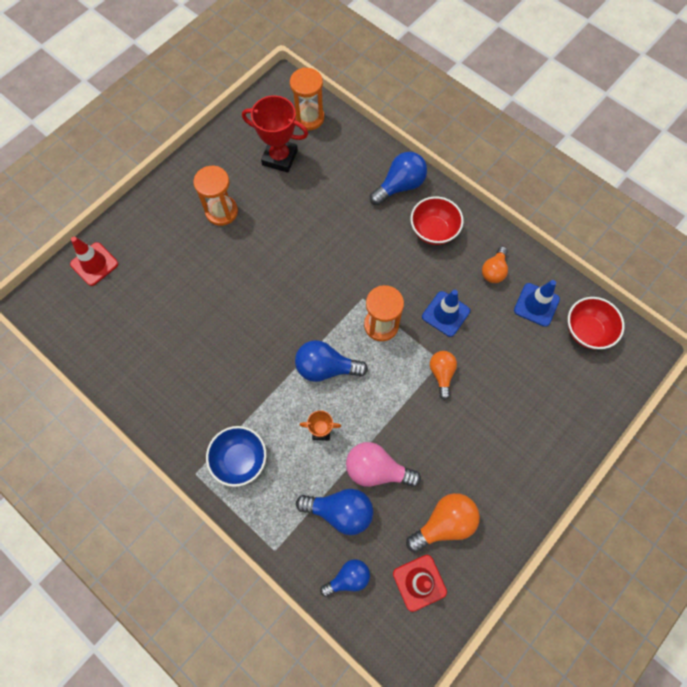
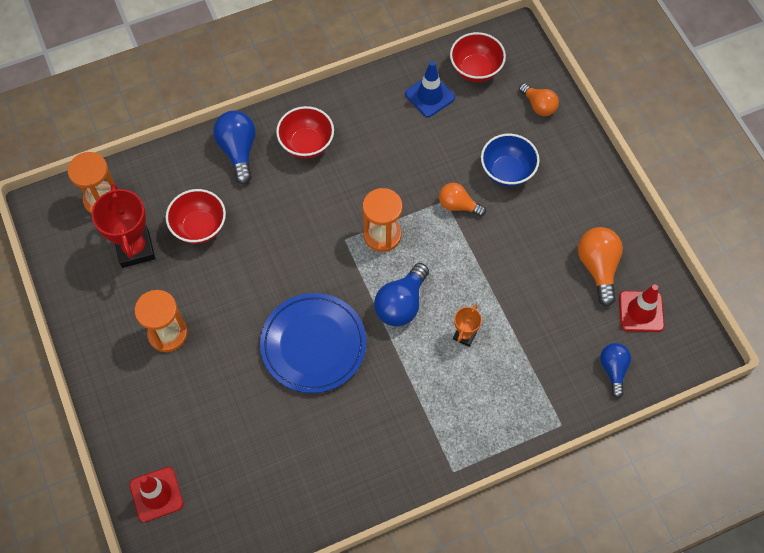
camera: 65 degrees left, 5 degrees down
(240, 460) = (459, 422): blue bowl -> blue bowl (507, 171)
(259, 316) = (313, 345): none -> blue plate
(280, 158) = (135, 249): red trophy -> red trophy turned 60 degrees counterclockwise
(319, 191) = (199, 227): none -> red bowl
(340, 511) = (549, 351): blue light bulb -> none
(376, 470) = (524, 302): pink light bulb -> none
(445, 314) = (399, 174): blue traffic cone -> none
(494, 271) = (377, 113): orange light bulb -> orange light bulb (538, 106)

